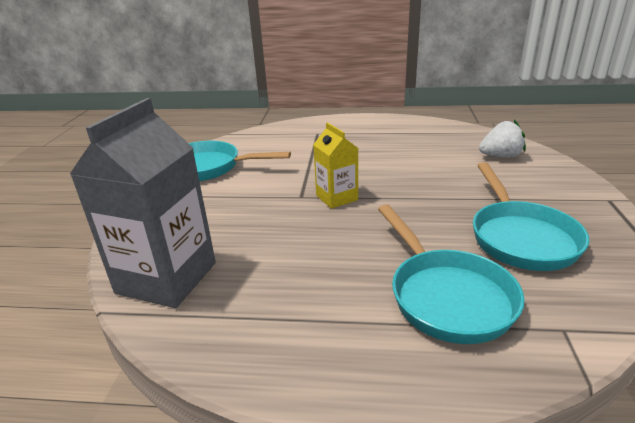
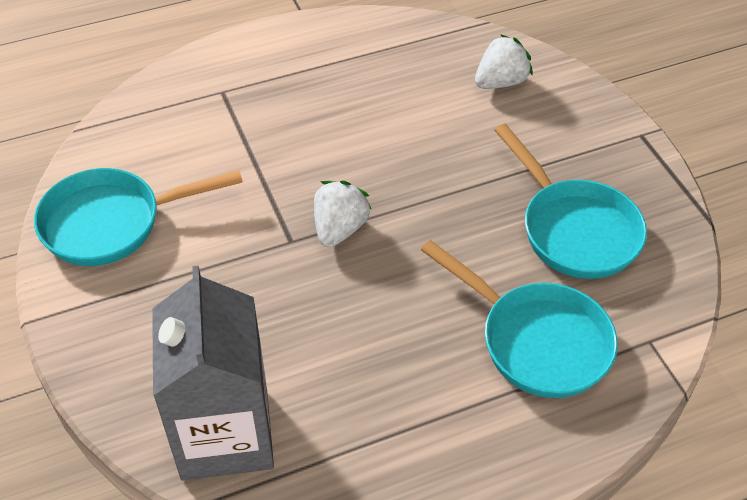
camera: 30 degrees left, 20 degrees up
(336, 198) = (339, 229): yellow carton -> white strawberry

